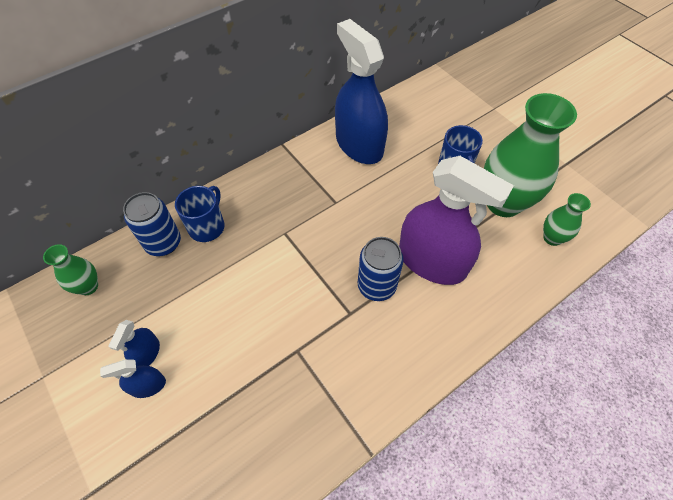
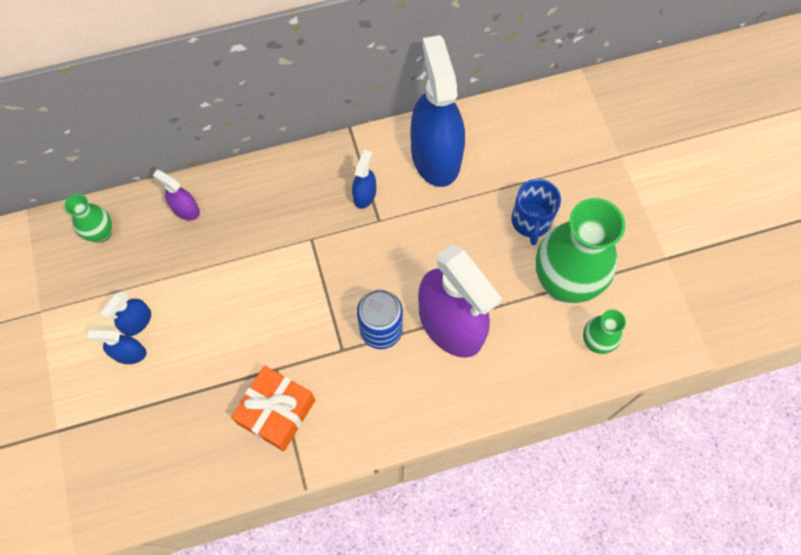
camera: 20 degrees right, 10 degrees up
(163, 243) = (185, 209): blue can -> purple spray bottle
(207, 226) = (235, 204): blue mug -> none
(313, 389) = (276, 412): none -> orange gift
(315, 187) = (364, 195): none -> blue spray bottle

